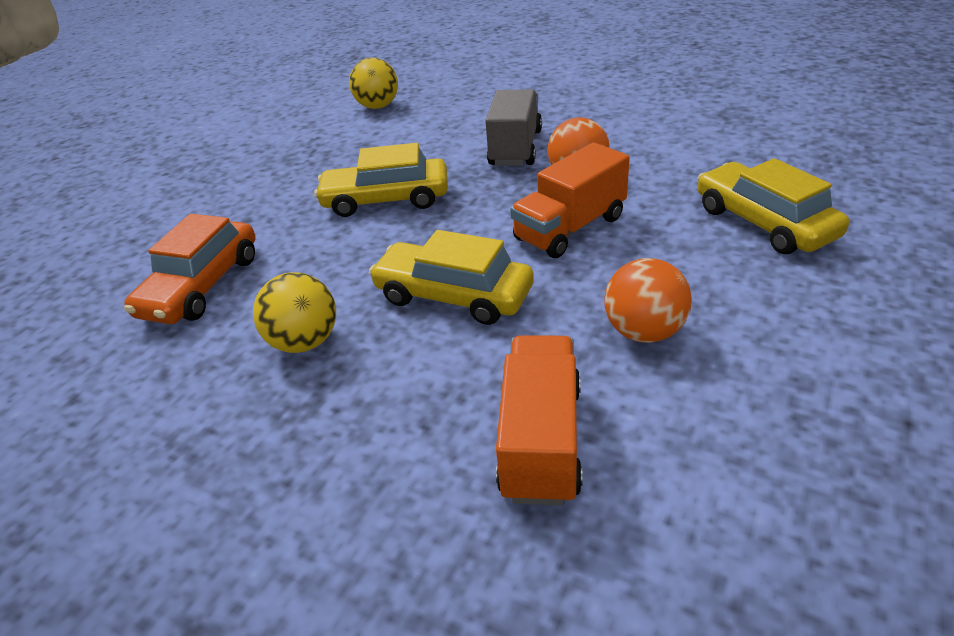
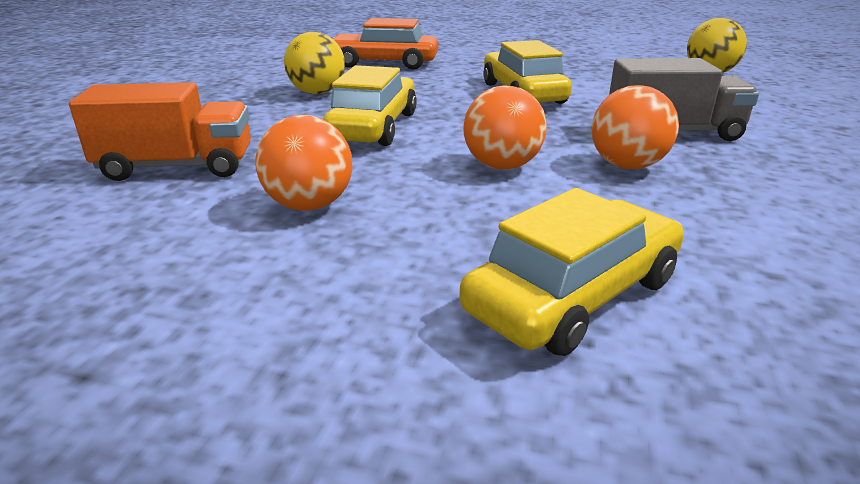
camera: 75 degrees right, 10 degrees down
(570, 228) = (502, 166): orange truck -> orange ball

